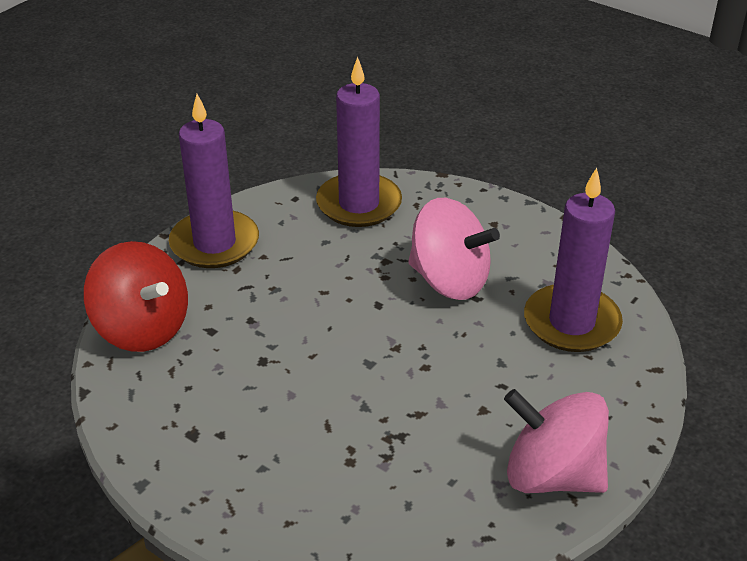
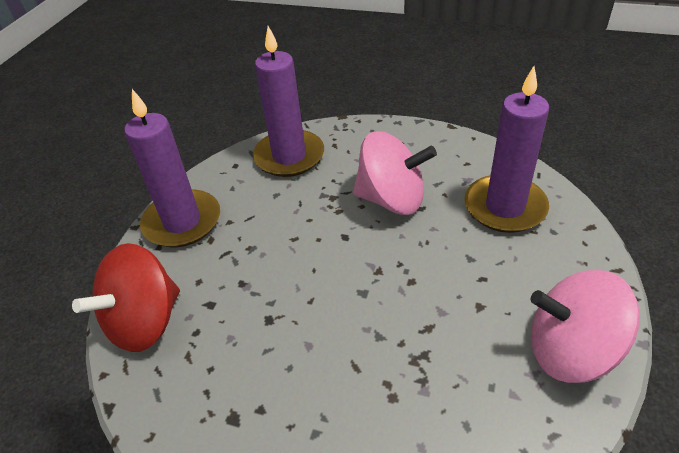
camera: 15 degrees left, 5 degrees up
(142, 328) = (145, 322): red spinning top -> red spinning top turned 105 degrees clockwise

